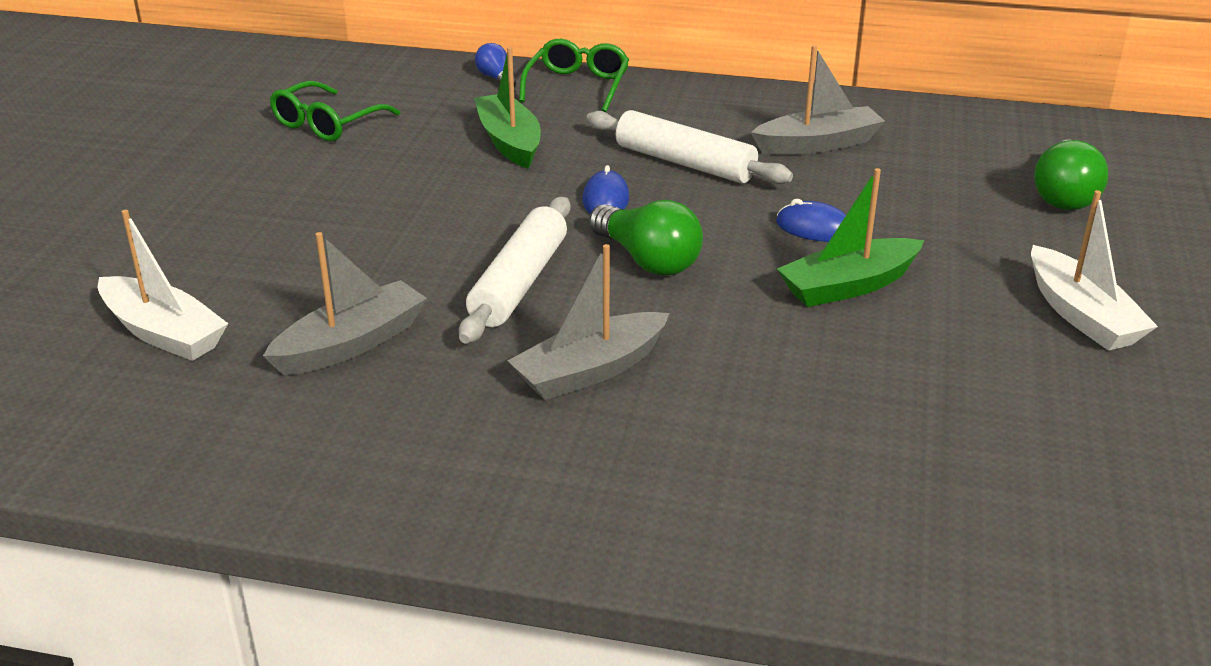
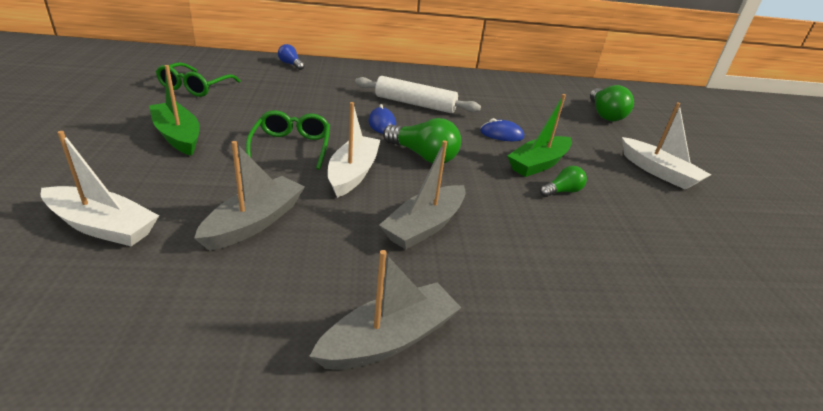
camera: 20 degrees left, 0 degrees up
(509, 142) = (312, 95): green boat -> green boat (178, 136)
(519, 282) = (353, 173): white rolling pin -> white boat
(577, 86) = (338, 68): green glasses -> green glasses (291, 146)
(818, 144) = (476, 94): grey boat -> grey boat (389, 339)
(857, 336) = (562, 191): none -> green light bulb

